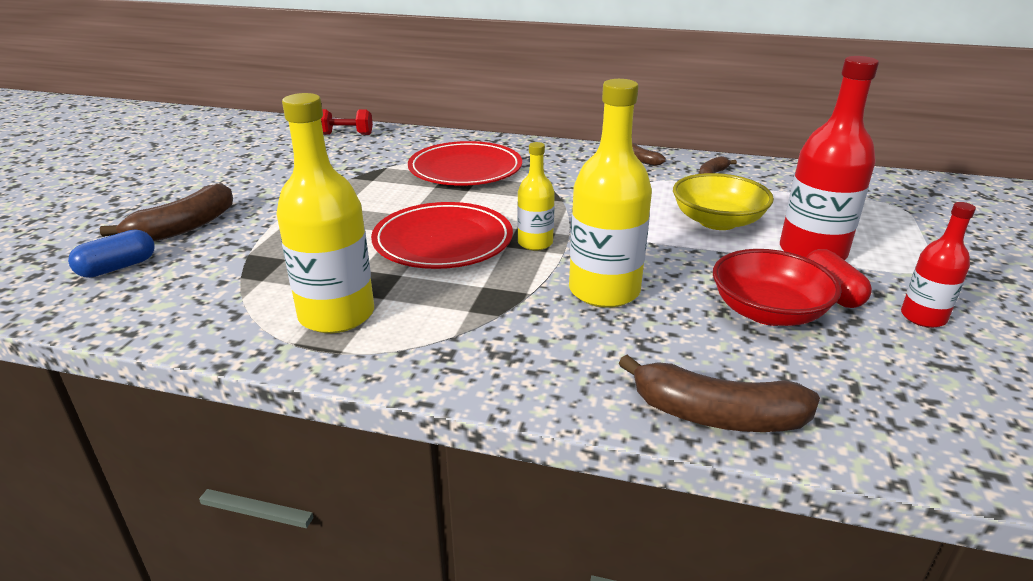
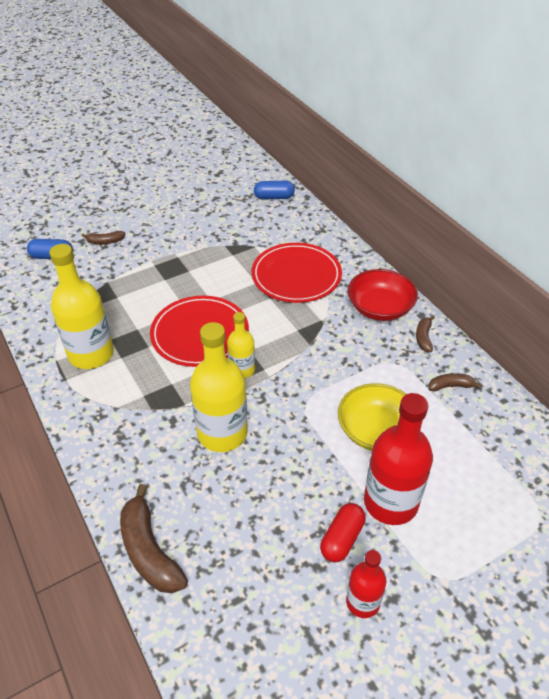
camera: 45 degrees right, 15 degrees up
(184, 228) = (105, 241): brown banana -> brown banana, size x0.52
(345, 134) = (274, 197): red dumbbell -> blue capsule
(768, 312) = (280, 519): red bowl -> red bowl (380, 308)

